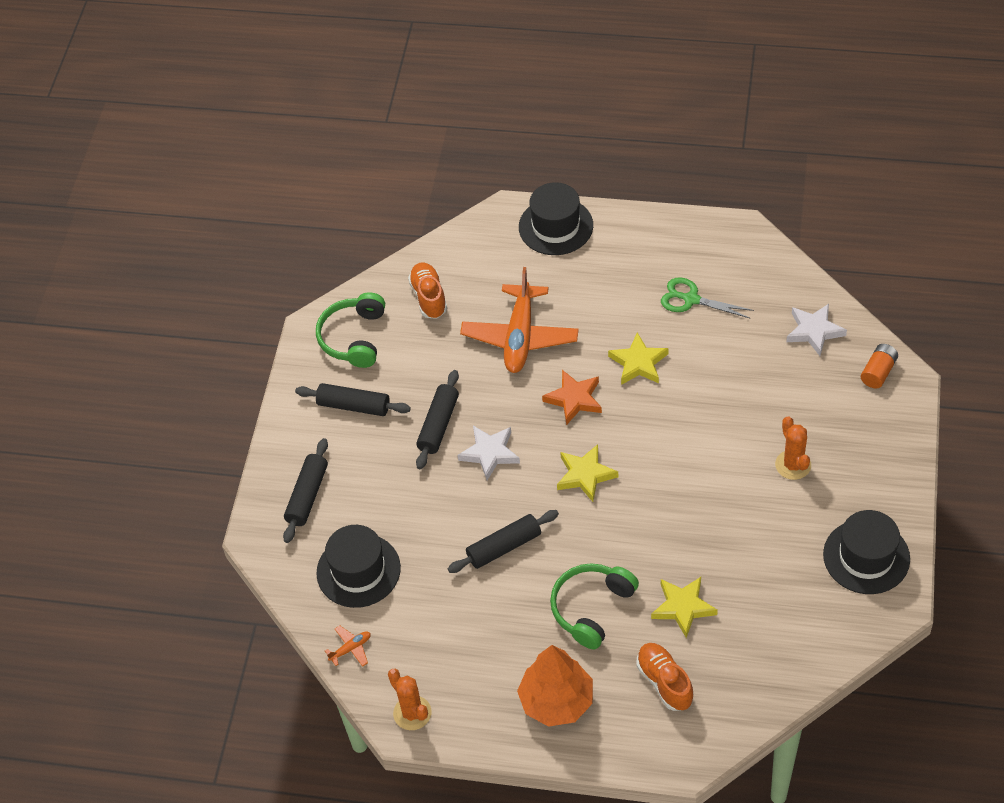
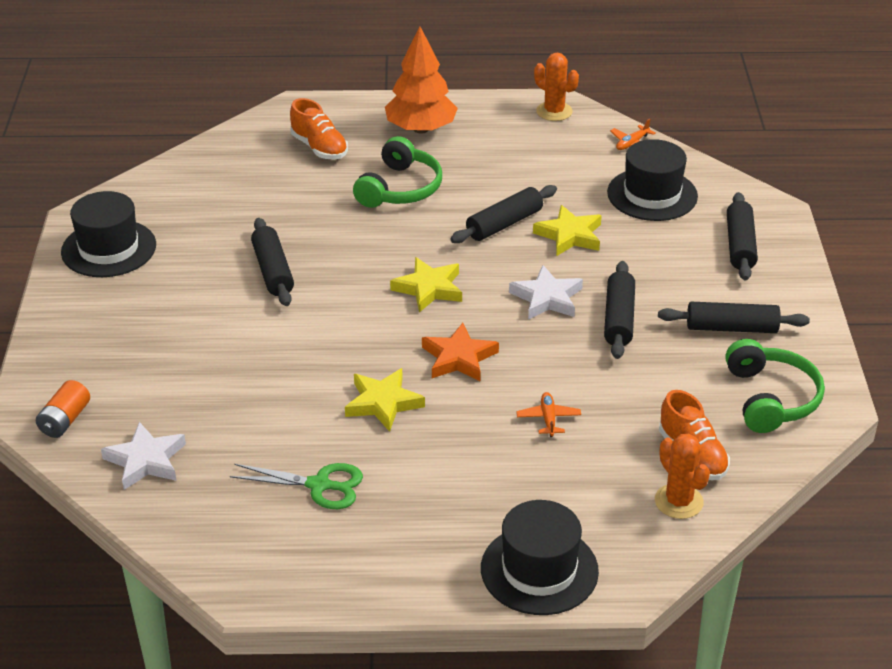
camera: 165 degrees right, 15 degrees down
(520, 337) = (548, 419): orange plane -> orange plane, size x0.40
(683, 607) = (305, 196): yellow star -> yellow star (569, 235)
(717, 511) = (273, 271): none -> black rolling pin
(793, 465) = (184, 318): orange cactus -> orange cactus (678, 501)

